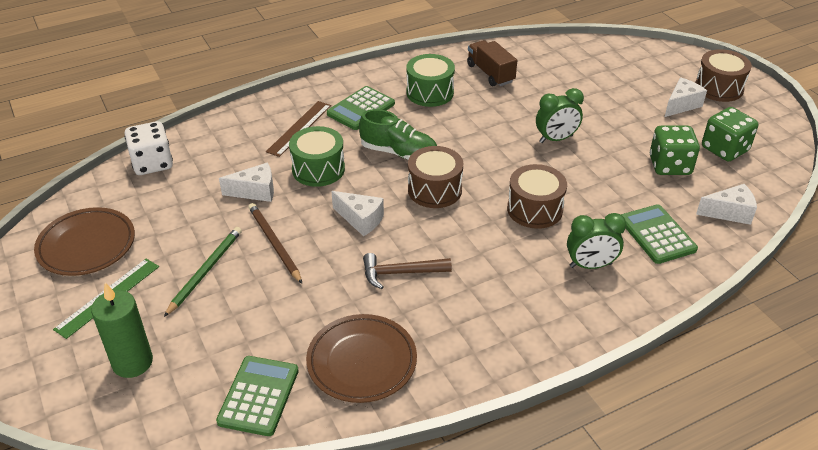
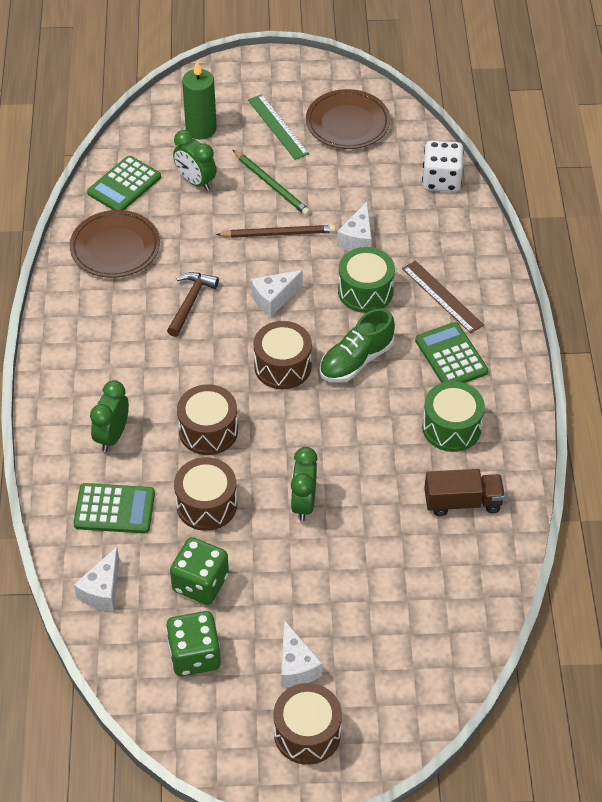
camera: 115 degrees right, 10 degrees up
(225, 333) = (195, 181): none -> green clock
(258, 396) = (124, 185): green calculator -> green calculator turned 90 degrees clockwise
(603, 186) = (206, 504): none -> brown drum

